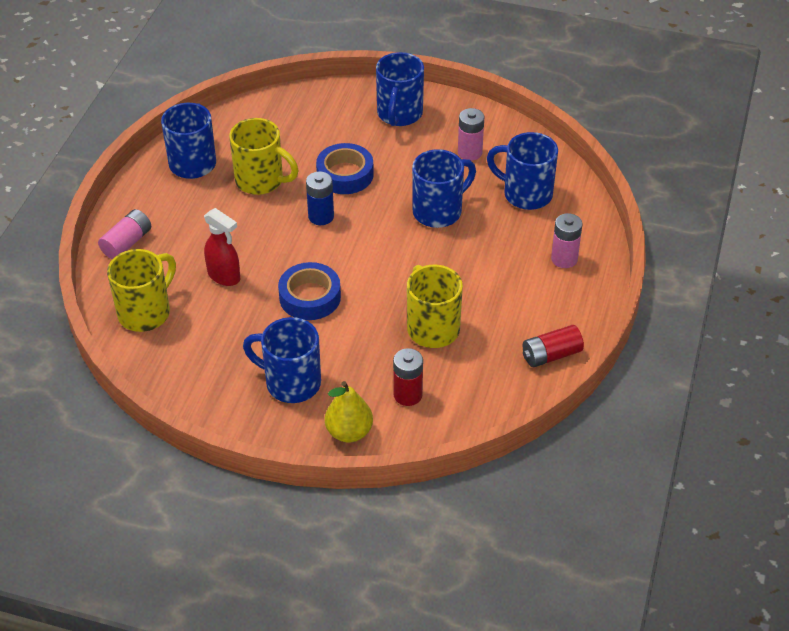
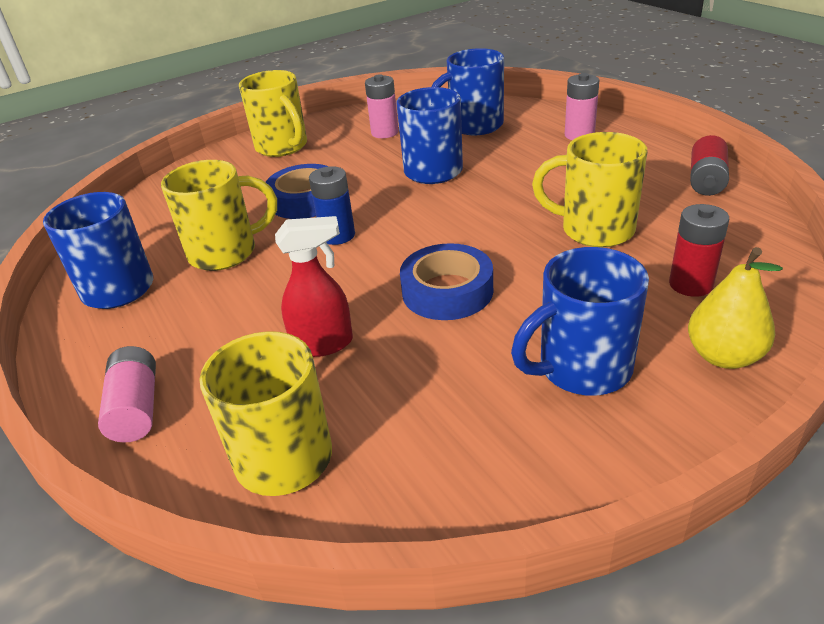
camera: 45 degrees left, 10 degrees down
(399, 114) = (282, 147): blue mug -> yellow mug

